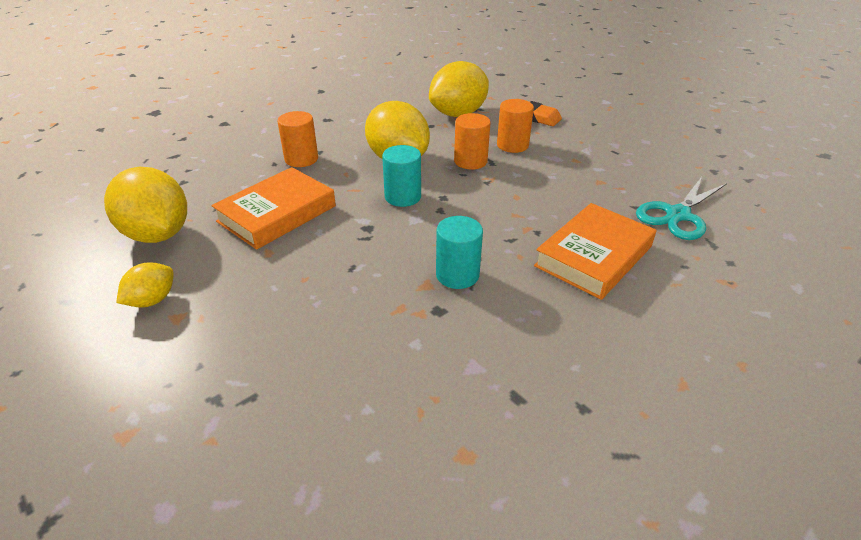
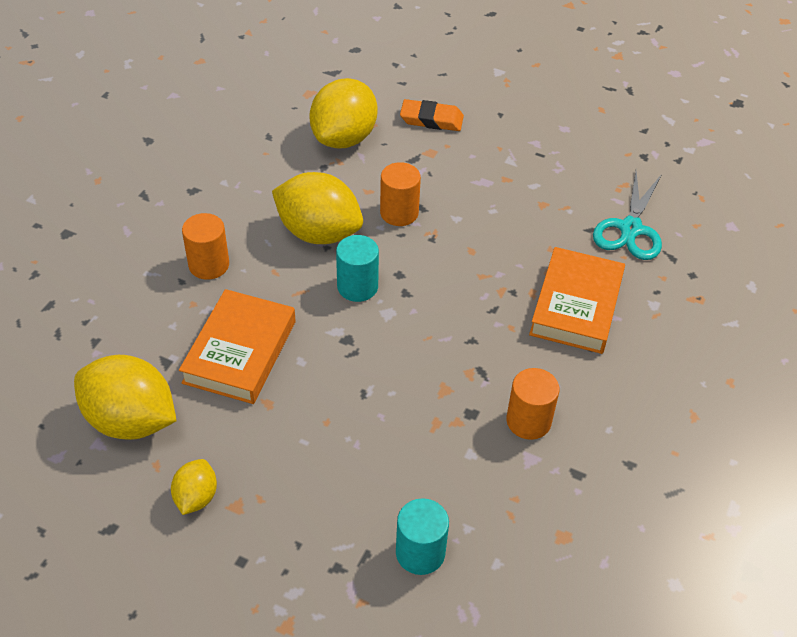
camera: 25 degrees left, 10 degrees up
(457, 275) = (466, 368): turquoise cylinder -> turquoise cylinder (420, 552)
(512, 145) = (431, 174): orange cylinder -> orange cylinder (528, 421)

